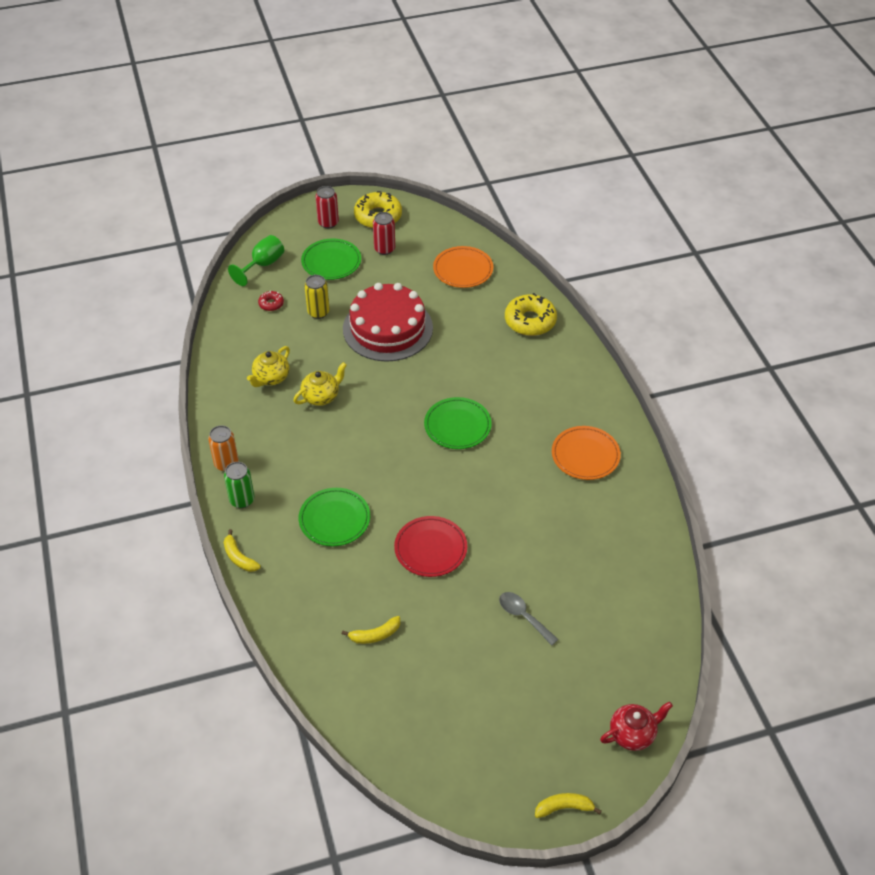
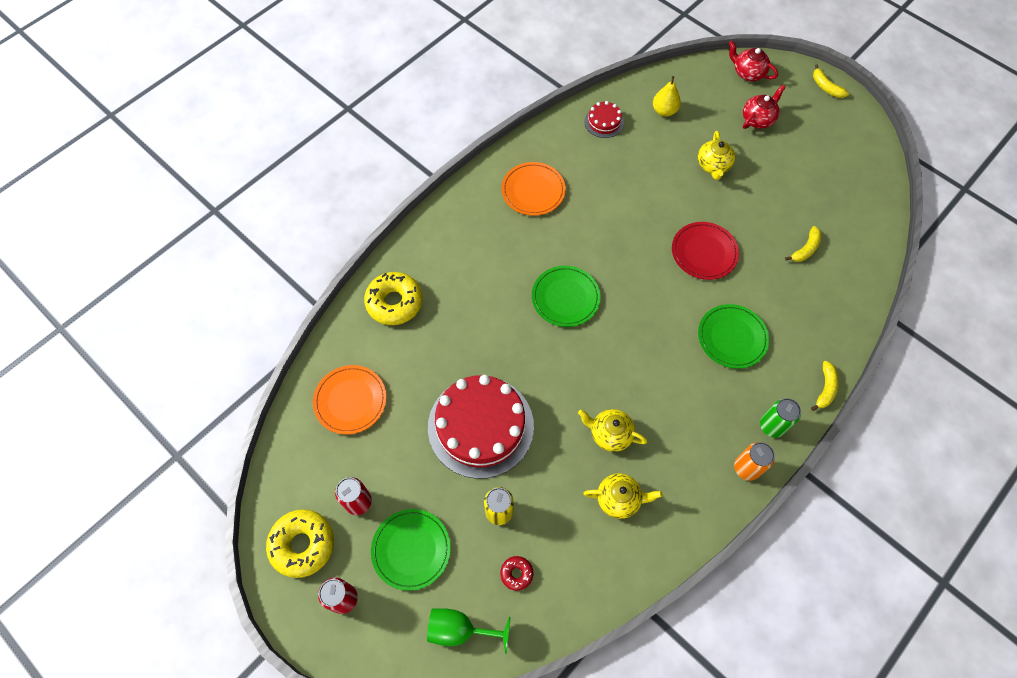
camera: 120 degrees left, 15 degrees up
(375, 635) = (805, 249): yellow banana -> yellow banana turned 90 degrees clockwise
(523, 616) = (713, 166): grey spoon -> yellow teapot
(559, 699) = (758, 119): none -> red teapot
(622, 614) = (664, 111): none -> yellow pear
(638, 552) = (604, 122): none -> red cake

